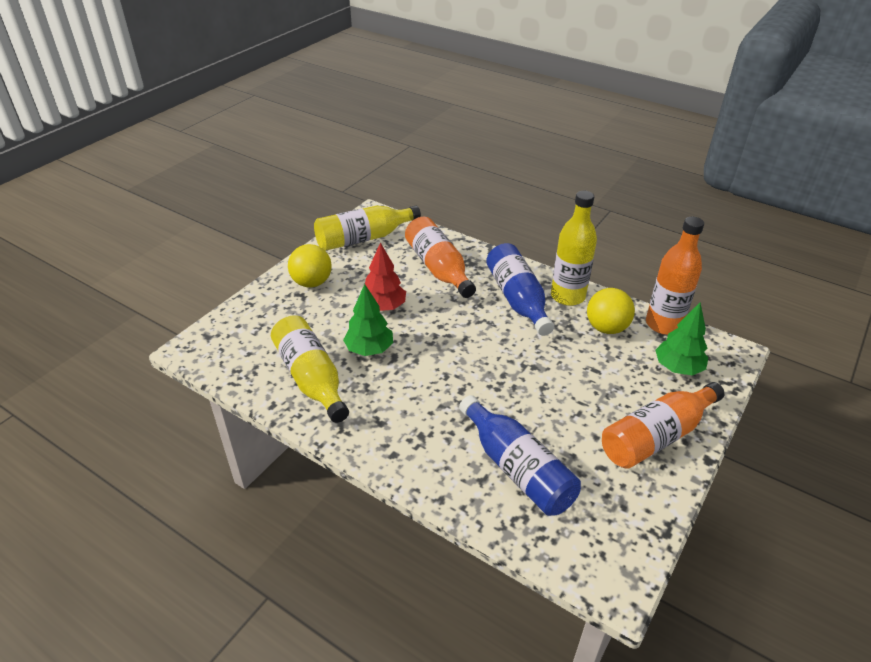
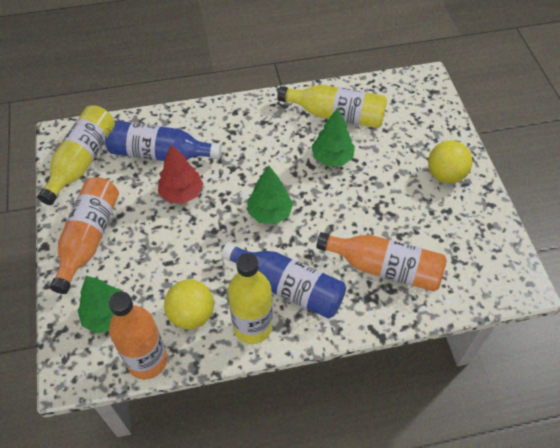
camera: 135 degrees right, 15 degrees up
(363, 238) = (483, 249): yellow bottle -> yellow bottle (82, 161)
(383, 307) = (370, 196): red tree -> red tree (181, 193)
(473, 348) = (269, 213): none -> green tree

